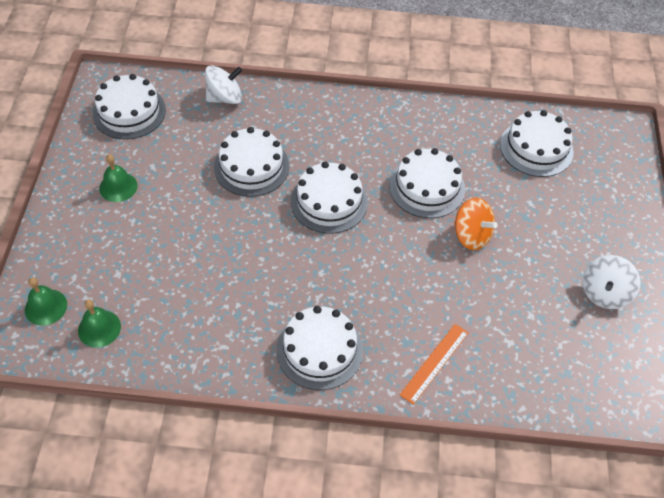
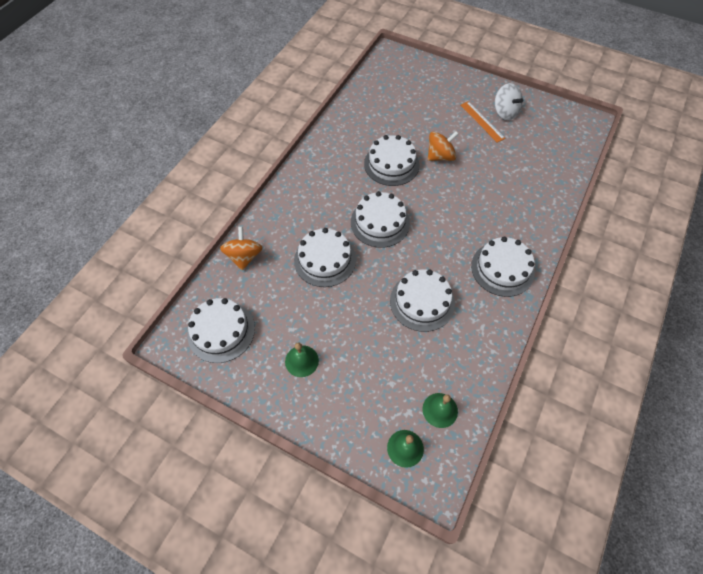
camera: 65 degrees left, 5 degrees up
(225, 98) = (244, 256): white spinning top -> orange spinning top
(434, 363) = (530, 210): orange ruler -> orange ruler (482, 121)
(536, 148) = (384, 98): white cake -> white cake (422, 302)

